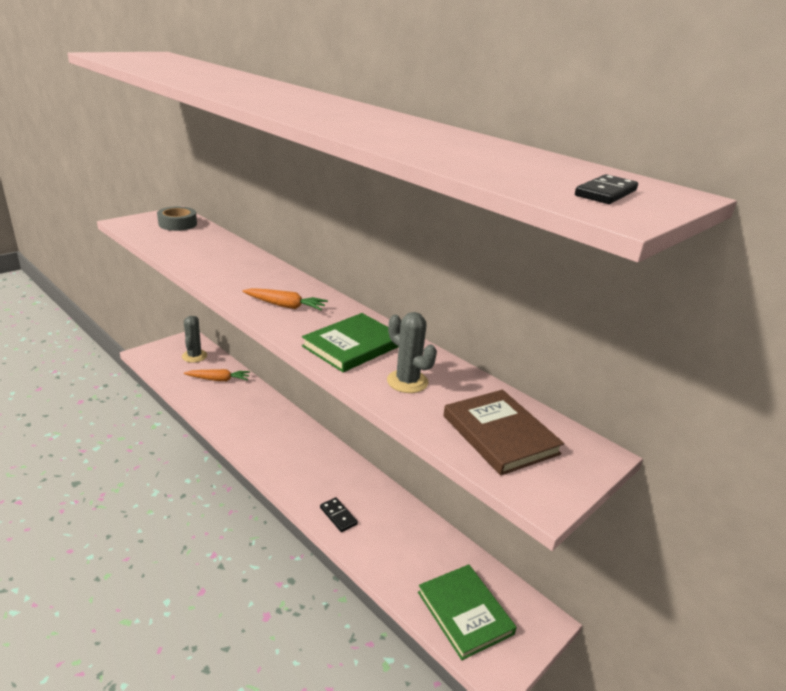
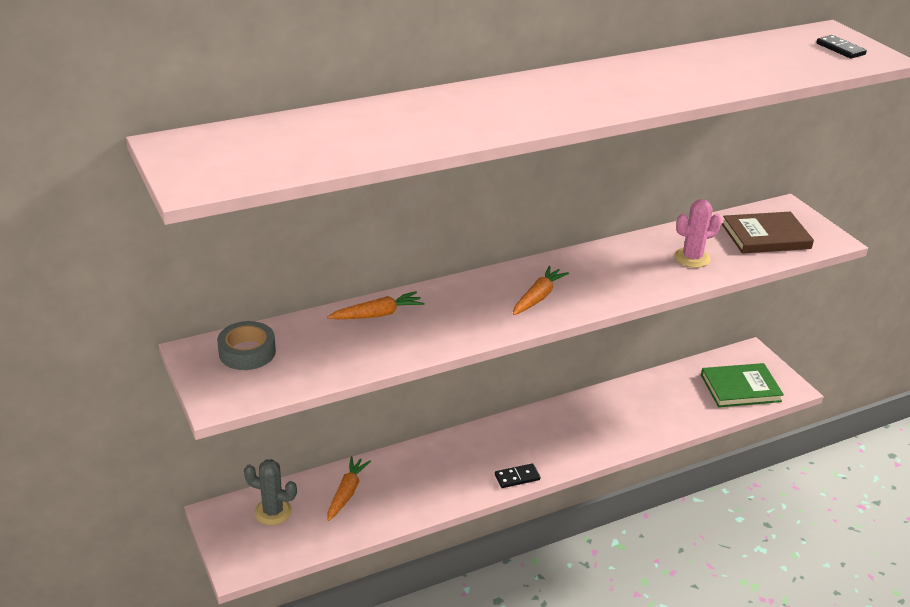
camera: 70 degrees left, 5 degrees up
(234, 253) = (377, 314): none -> orange carrot
(338, 516) = (623, 434): black domino -> black domino (517, 477)
(352, 346) = (628, 273): green book -> none
(407, 381) = (692, 258): grey cactus -> pink cactus

